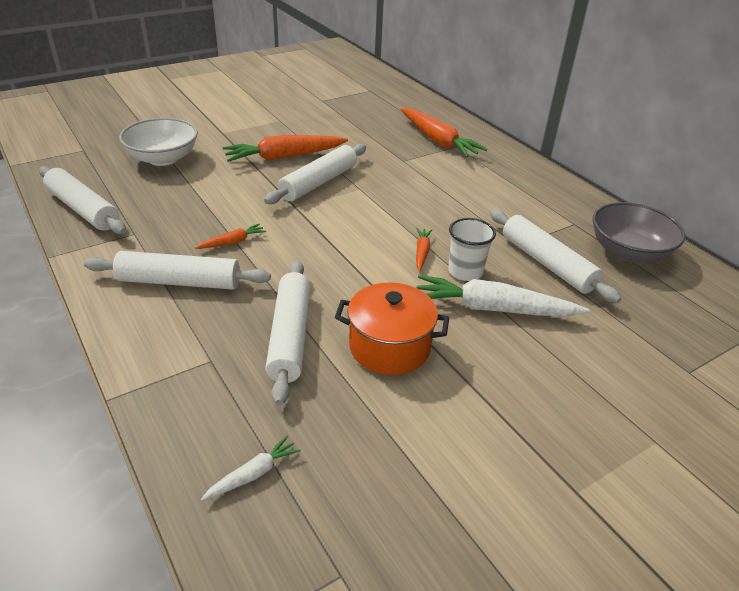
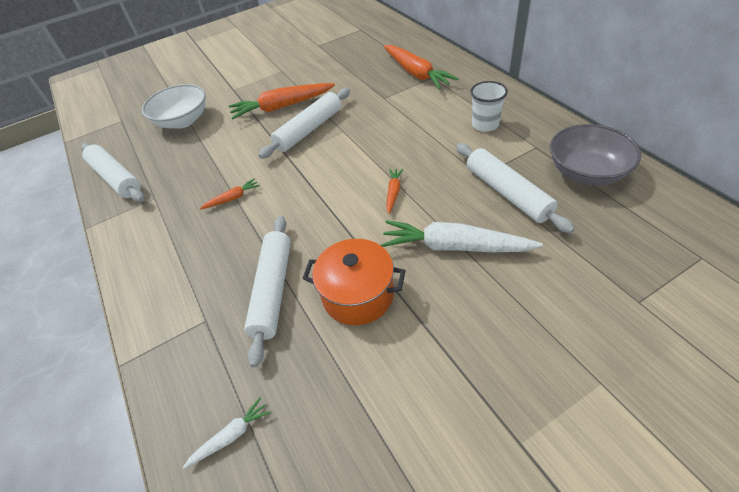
camera: 10 degrees right, 10 degrees up
(179, 281) = (186, 242): white rolling pin -> none
(465, 272) = (431, 209): white cup -> white cup (485, 124)

